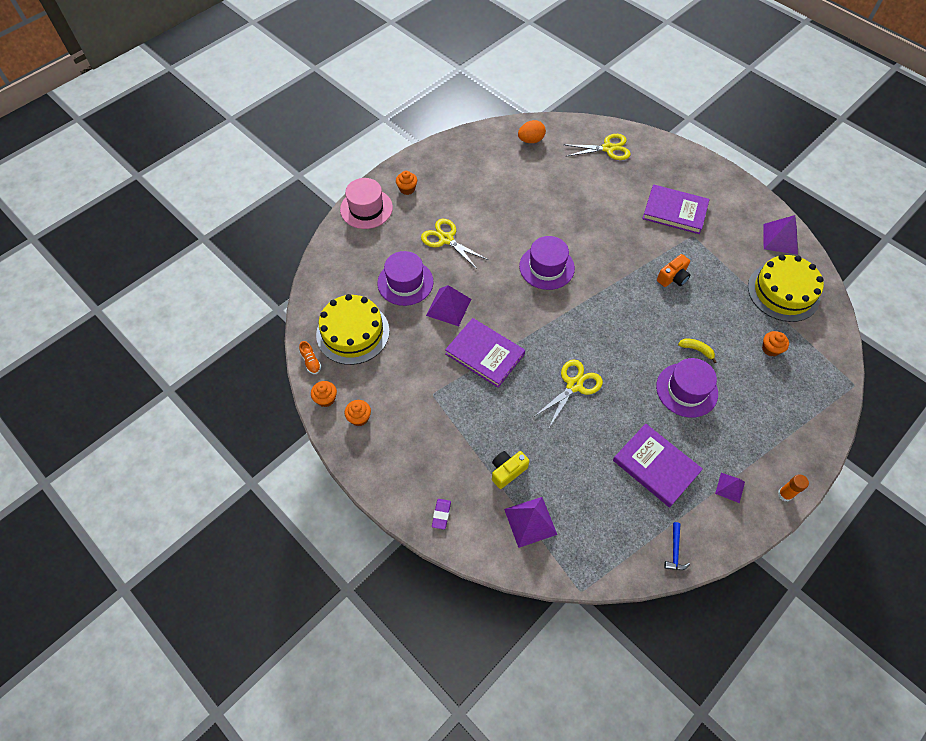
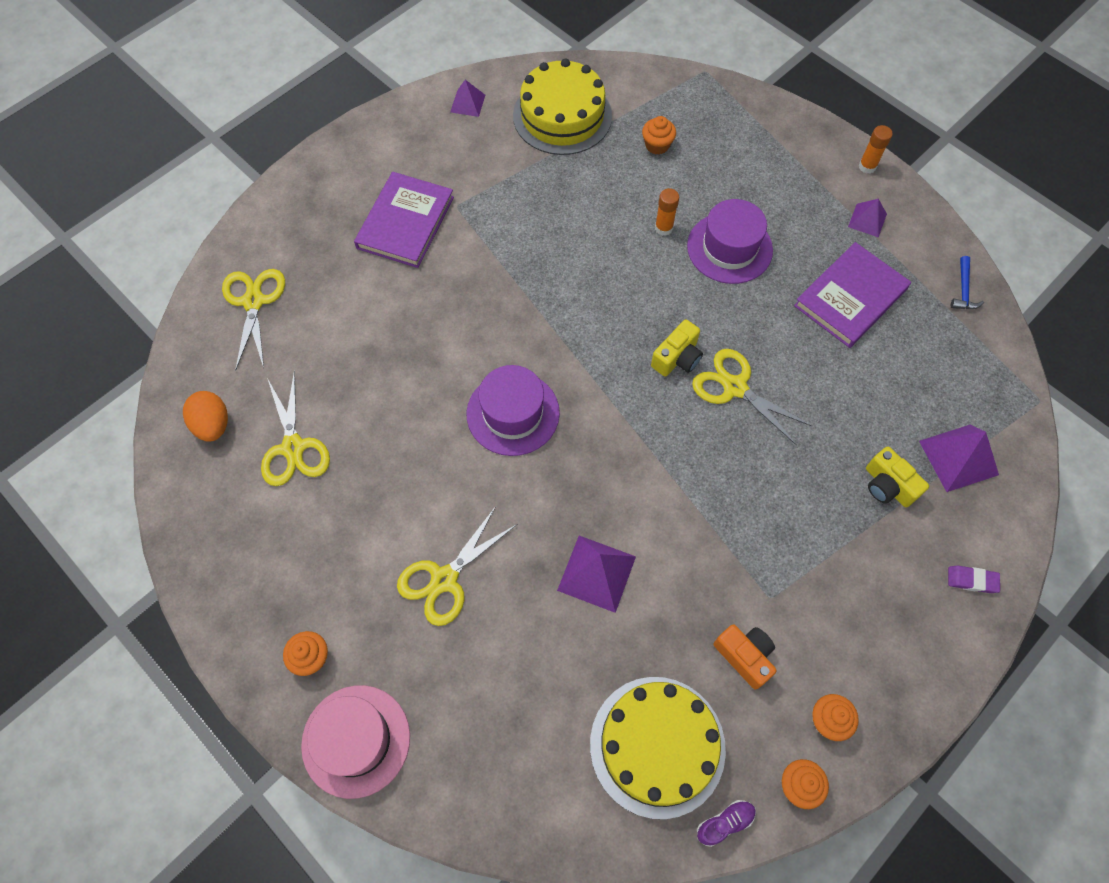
camera: 90 degrees left, 5 degrees up
(311, 362) = (725, 823): orange shoe -> purple shoe
(405, 282) = (543, 652): purple hat -> none
(485, 354) = (688, 514): purple book -> none
(519, 173) = (293, 447): none -> yellow scissors
(593, 353) = (677, 358): none -> yellow camera
(673, 278) = (536, 241): orange camera -> orange camera (745, 656)
(675, 551) = (963, 290): blue hammer -> blue hammer turned 90 degrees clockwise
(696, 350) = (663, 228): yellow banana -> orange glue stick
(780, 239) = (467, 103): purple pyramid -> purple pyramid, size x0.61

